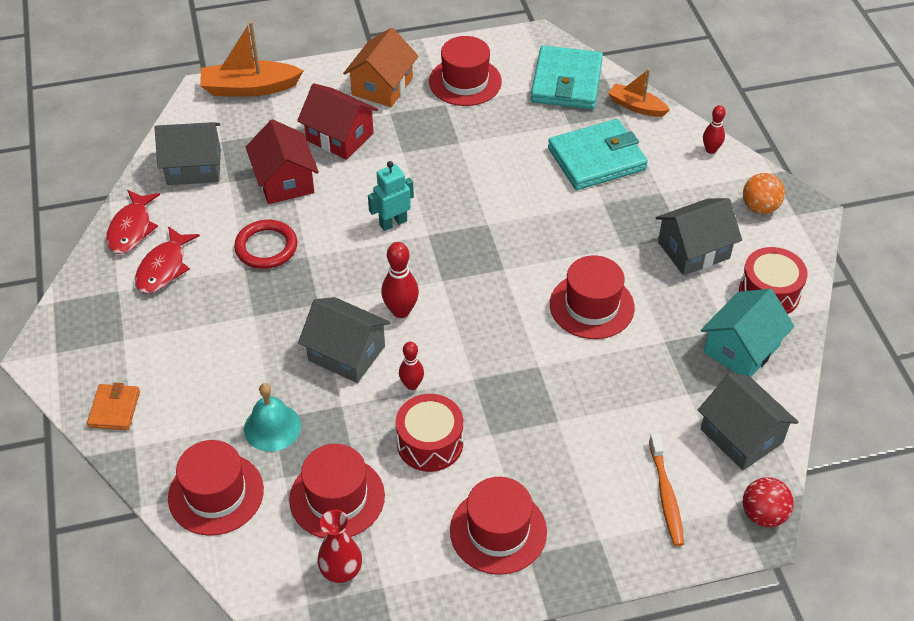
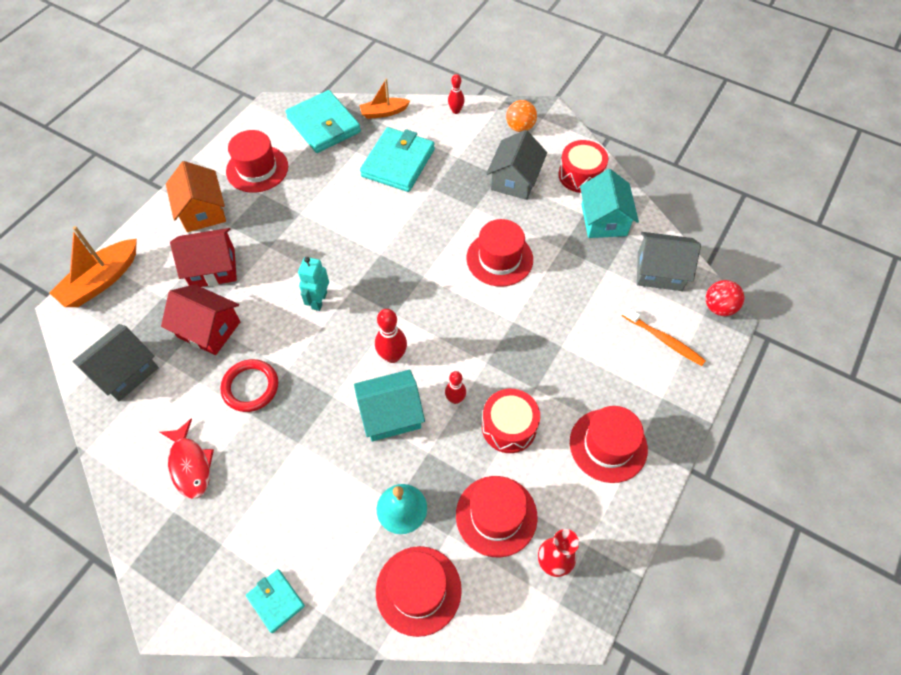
camera: 45 degrees left, 10 degrees up
(114, 409) = (276, 601): orange wallet -> turquoise wallet
(131, 229) = (129, 457): red fish -> none
(346, 353) = (391, 414): grey house -> turquoise house

